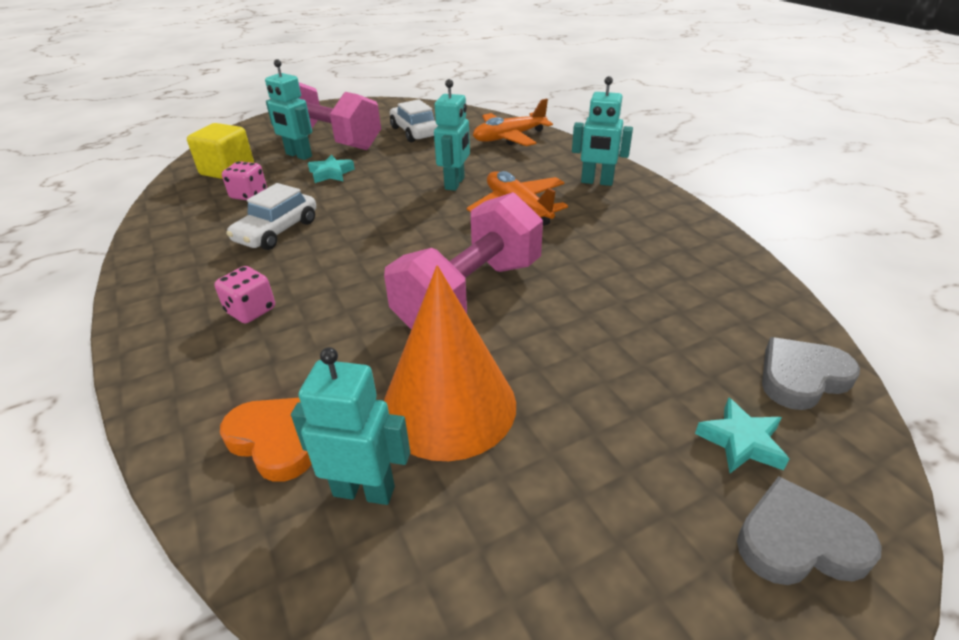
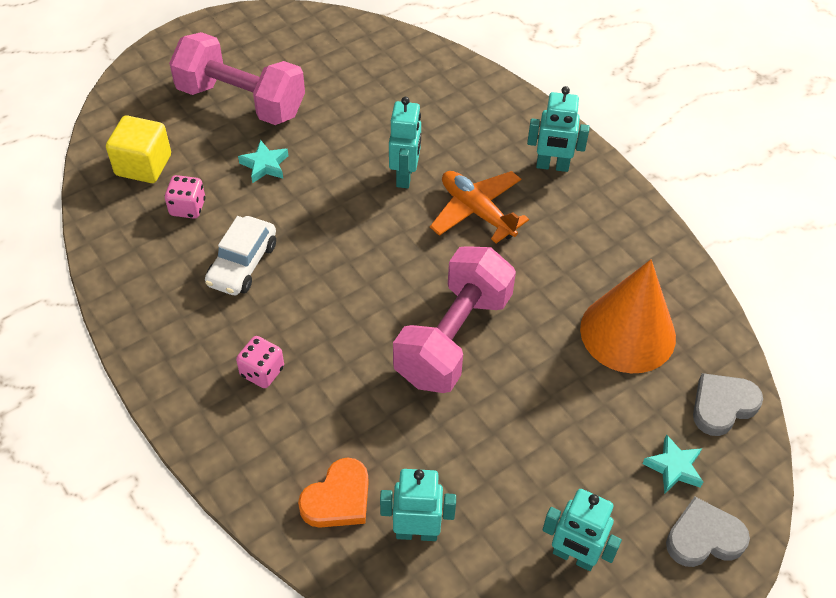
camera: 10 degrees left, 15 degrees up
(276, 440) = (338, 498): orange heart -> orange heart turned 105 degrees clockwise
(298, 155) = (214, 133): turquoise robot -> turquoise robot (573, 556)
(414, 132) = (336, 80): white car -> none
(449, 406) = (460, 456): orange cone -> orange cone (627, 332)
(509, 138) = (448, 87): orange plane -> none

